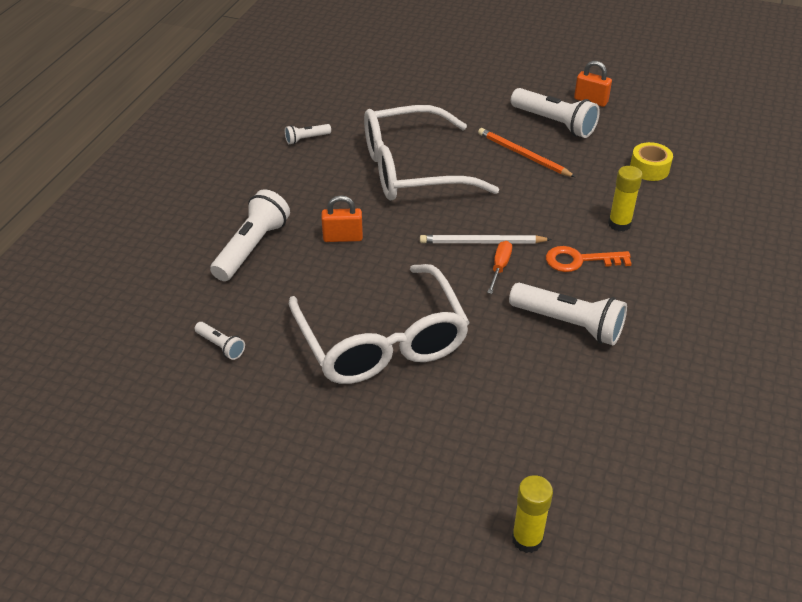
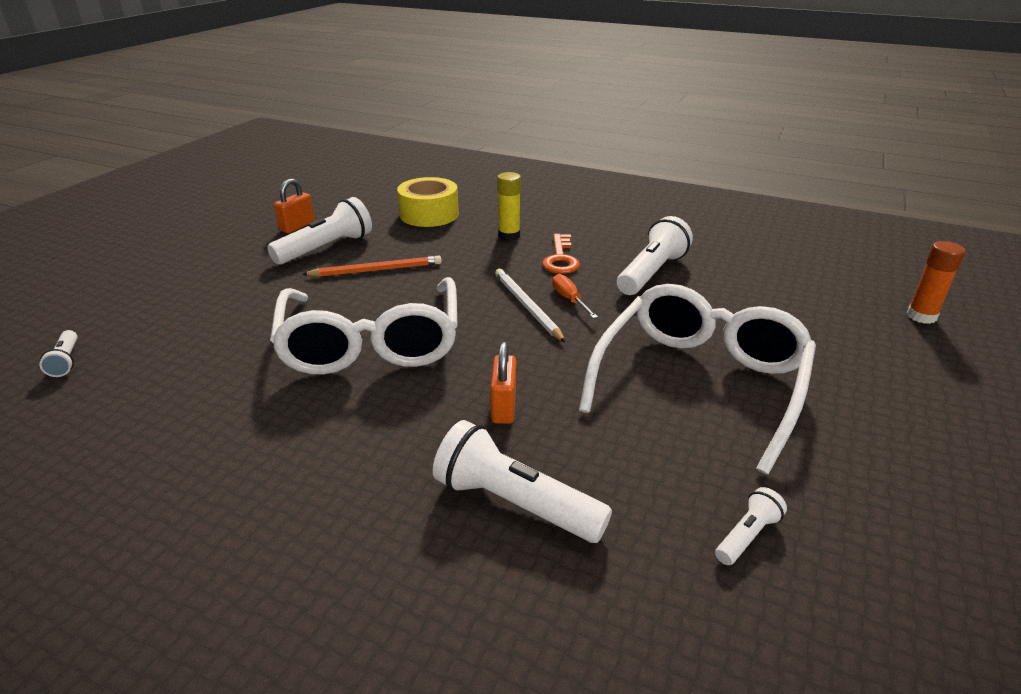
camera: 85 degrees left, 10 degrees down
(306, 139) = (240, 439): white flashlight -> white flashlight (66, 361)
(382, 341) = (700, 382): white glasses -> white glasses turned 45 degrees counterclockwise
(482, 242) = (527, 306): white pencil -> white pencil turned 150 degrees clockwise
(499, 267) = (569, 299): orange screwdriver -> orange screwdriver turned 45 degrees clockwise
(523, 155) = (376, 270): orange pencil -> orange pencil turned 150 degrees counterclockwise
(527, 539) = (921, 316): yellow glue stick -> orange glue stick
(649, 169) = (429, 214): yellow tape -> yellow tape, size x1.54

